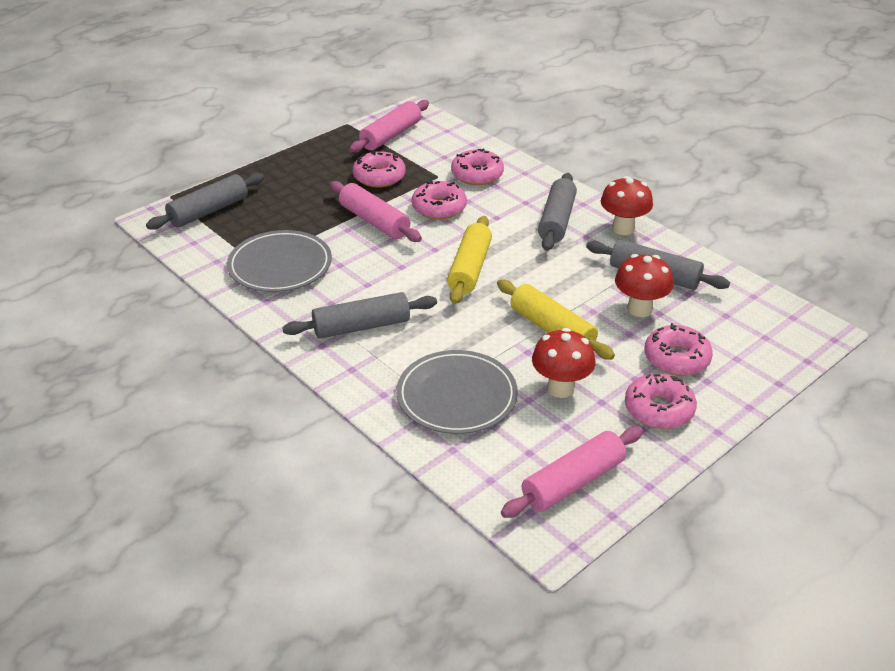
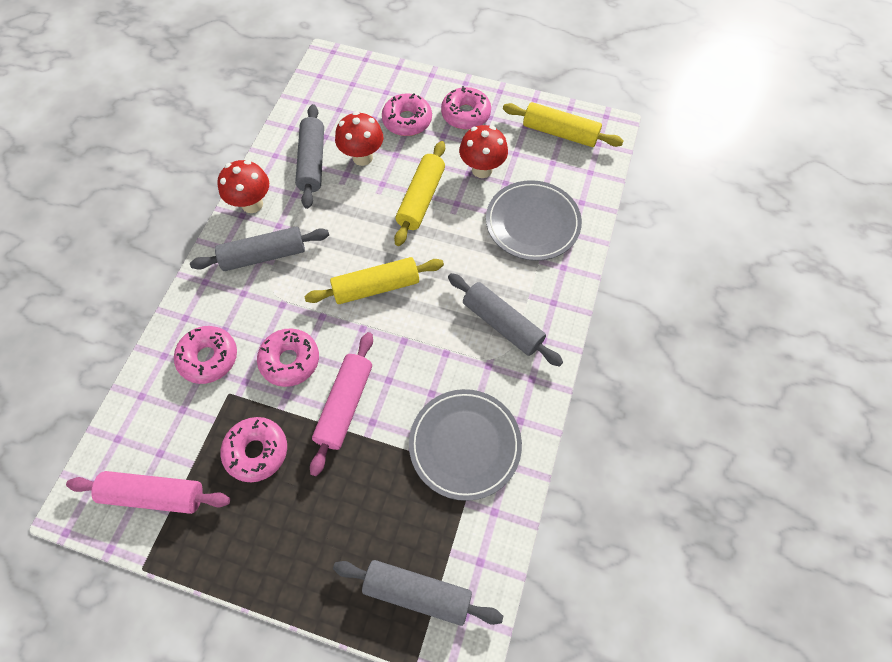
camera: 120 degrees left, 25 degrees up
(573, 482) = (560, 133): pink rolling pin -> yellow rolling pin

